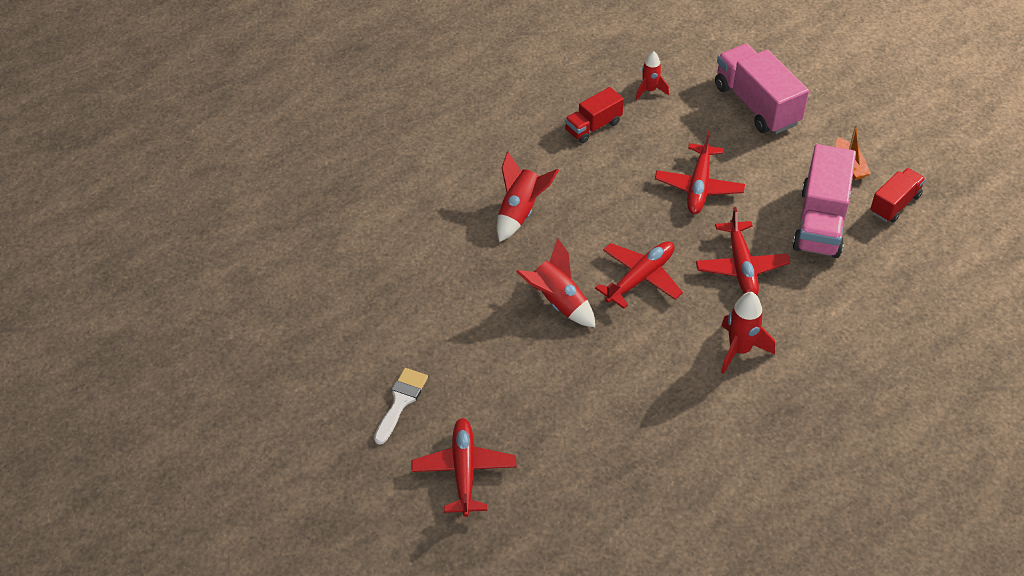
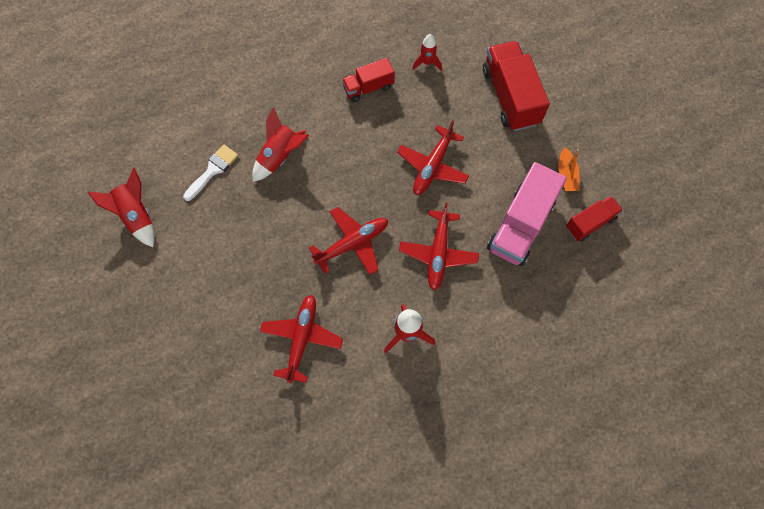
camera: 15 degrees right, 20 degrees up
(401, 401) = (124, 312): white brush -> white brush (213, 170)
(464, 471) = (148, 390): red plane -> red plane (302, 338)
(557, 302) = (278, 250): red rocket -> red rocket (137, 216)
(756, 105) = (510, 97): pink truck -> red truck

